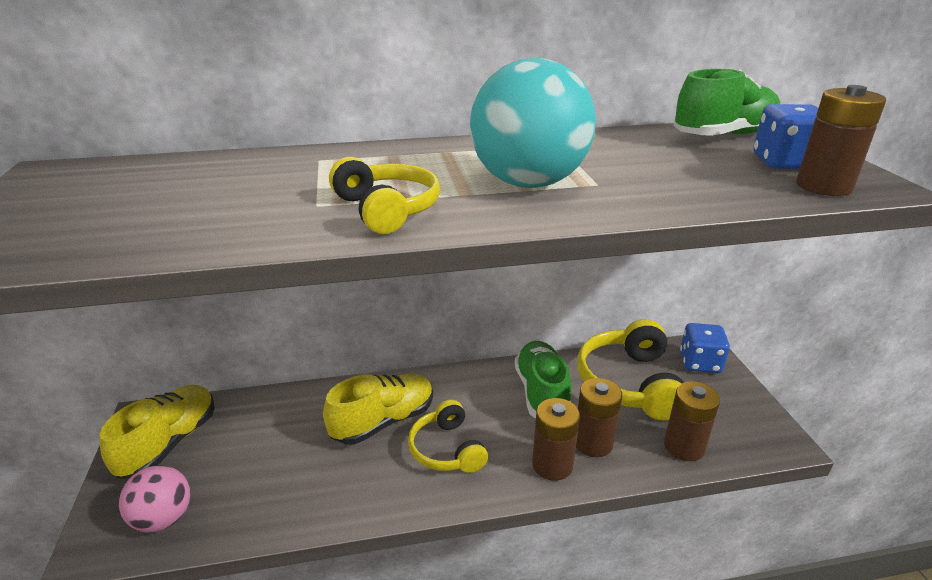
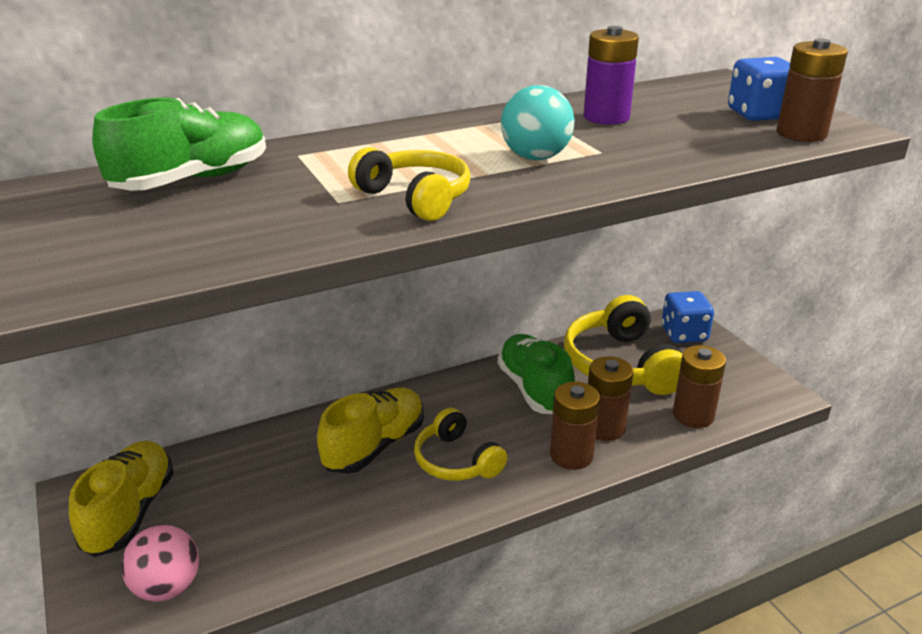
camera: 15 degrees left, 0 degrees up
(528, 183) = (535, 157): turquoise ball -> turquoise ball, size x0.59
(622, 152) = (606, 117): none -> purple battery
(724, 135) = (692, 92): green shoe -> green shoe (192, 180)

